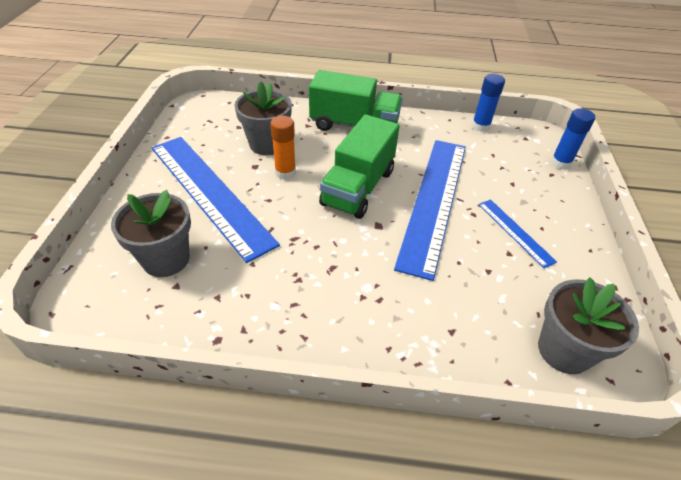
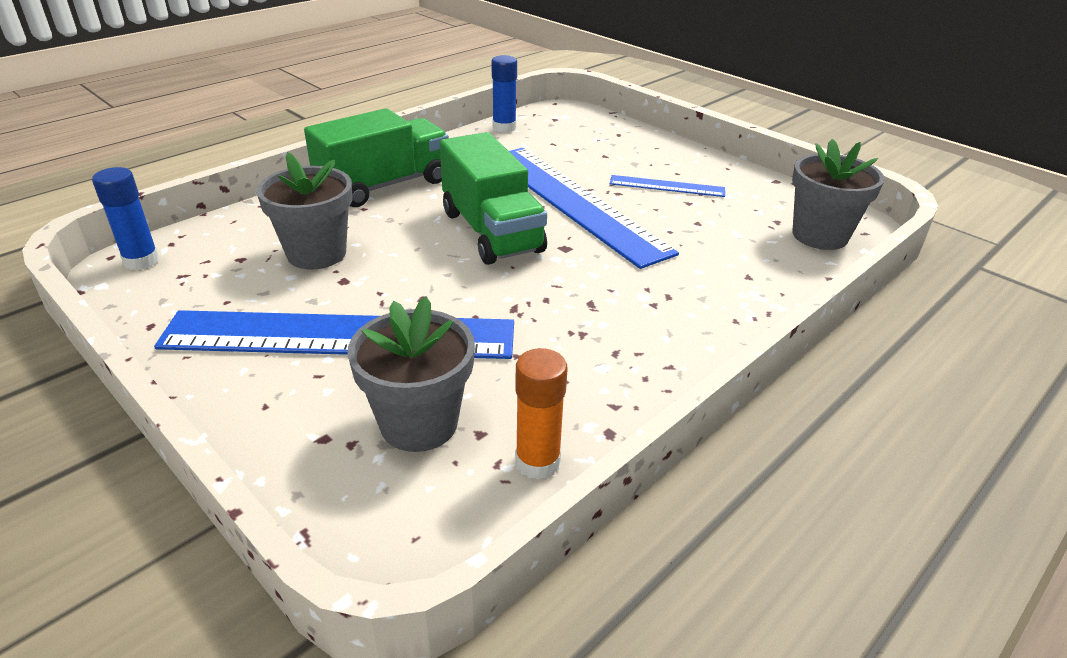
camera: 50 degrees left, 10 degrees down
(285, 173) = (392, 264): orange glue stick -> orange glue stick (537, 462)
(560, 163) = (611, 123): blue glue stick -> blue glue stick (141, 261)

